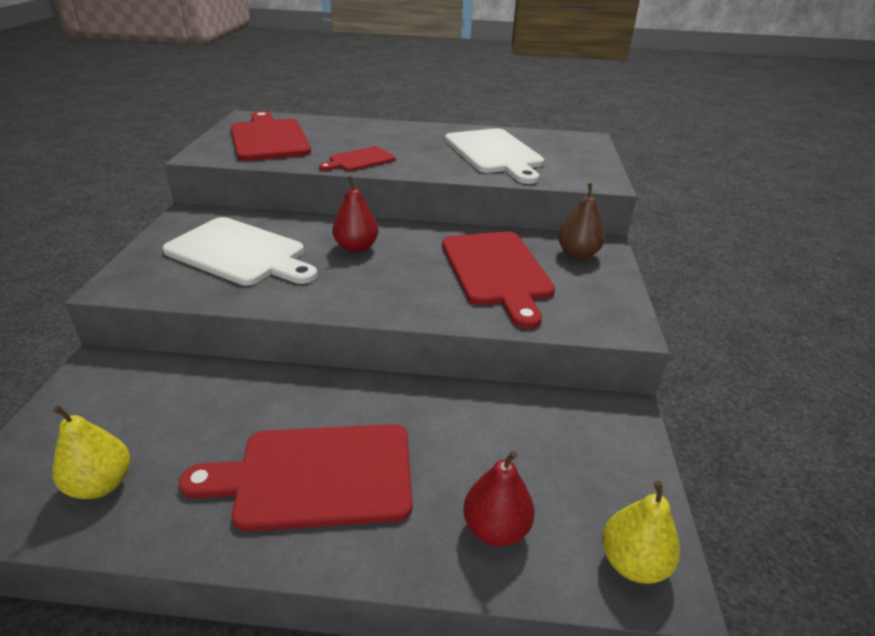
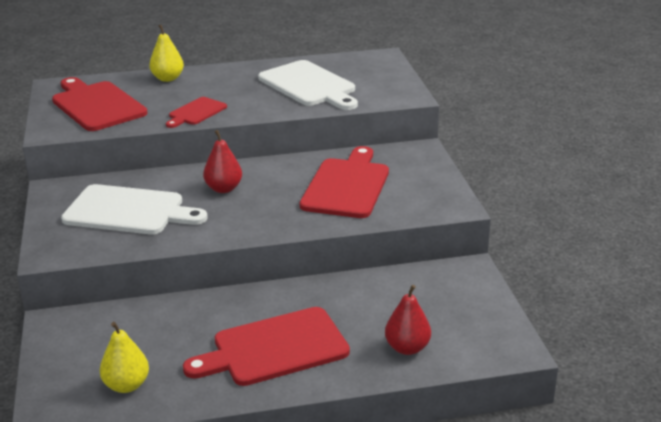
camera: 15 degrees left, 5 degrees down
(497, 271) = (347, 186): red cutting board -> red cutting board turned 135 degrees counterclockwise
(577, 254) = (404, 161): brown pear -> none
(632, 562) = (496, 345): yellow pear -> yellow pear (168, 78)

